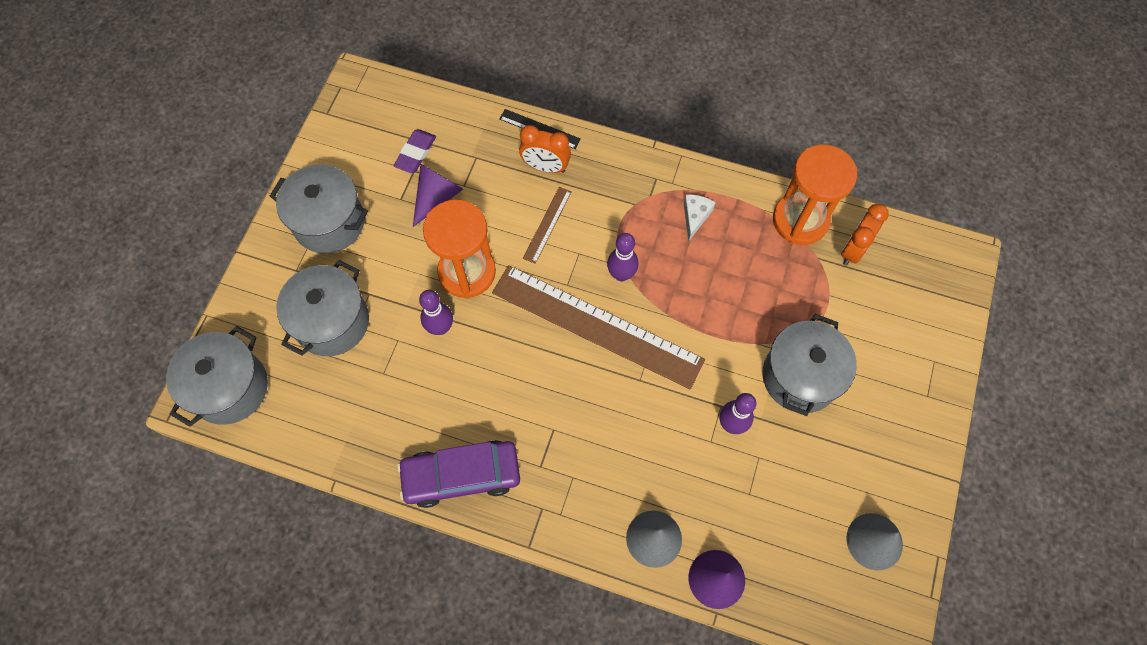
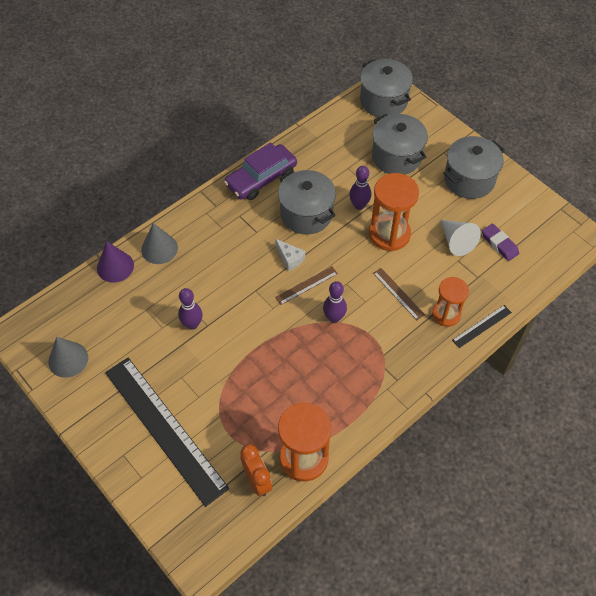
camera: 120 degrees right, 10 degrees down
(437, 197) = (456, 241): purple cone -> white cone
(461, 475) = (261, 178): purple car -> purple car turned 150 degrees counterclockwise
(545, 167) = (446, 314): orange clock -> orange hourglass
(596, 326) = (306, 285): brown ruler -> brown ruler, size x0.42
(695, 217) = (350, 387): white cheese -> white cheese (290, 258)
(800, 377) = (192, 382): grey pot -> grey pot (306, 214)
(870, 371) = (165, 429): none -> black ruler

